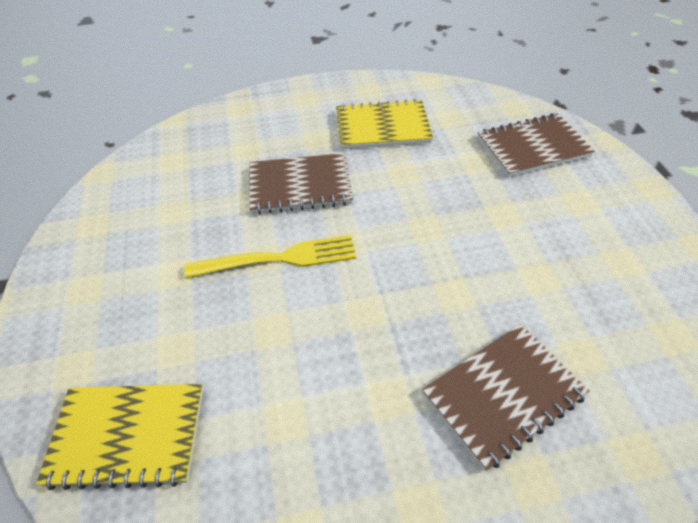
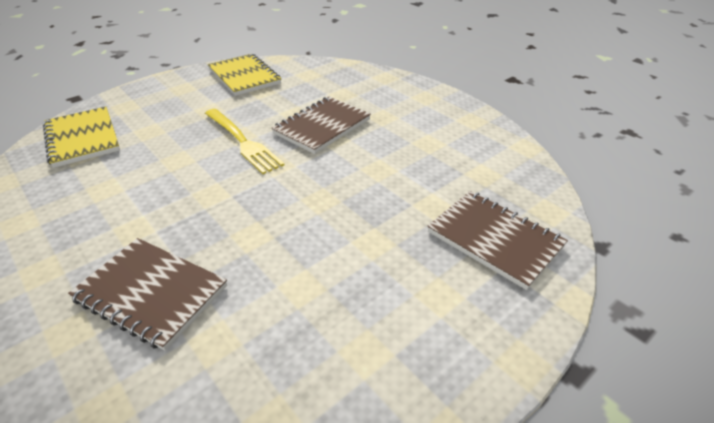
camera: 60 degrees right, 10 degrees down
(300, 186) = (322, 127): brown notebook -> brown notebook turned 75 degrees clockwise
(382, 127) = (428, 142): yellow notebook -> yellow notebook (244, 76)

